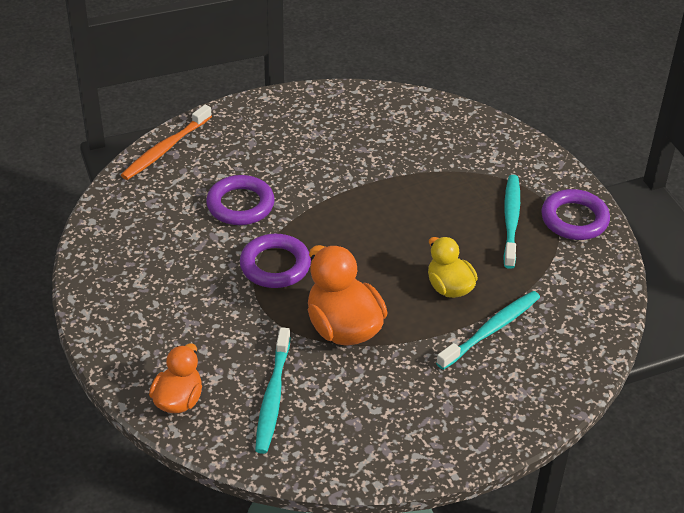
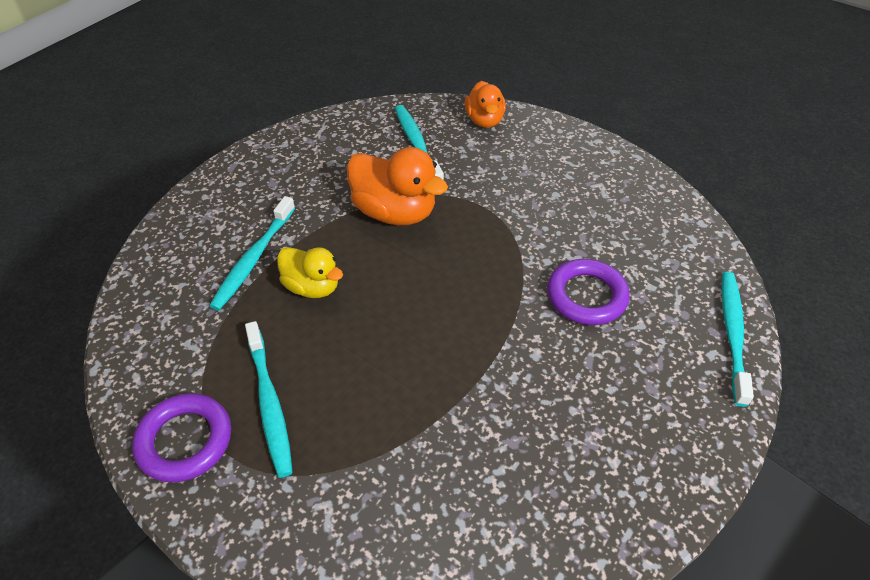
camera: 155 degrees right, 5 degrees up
(165, 149) = (732, 333): orange toothbrush -> turquoise toothbrush
(275, 265) = (497, 245): purple ring -> none

